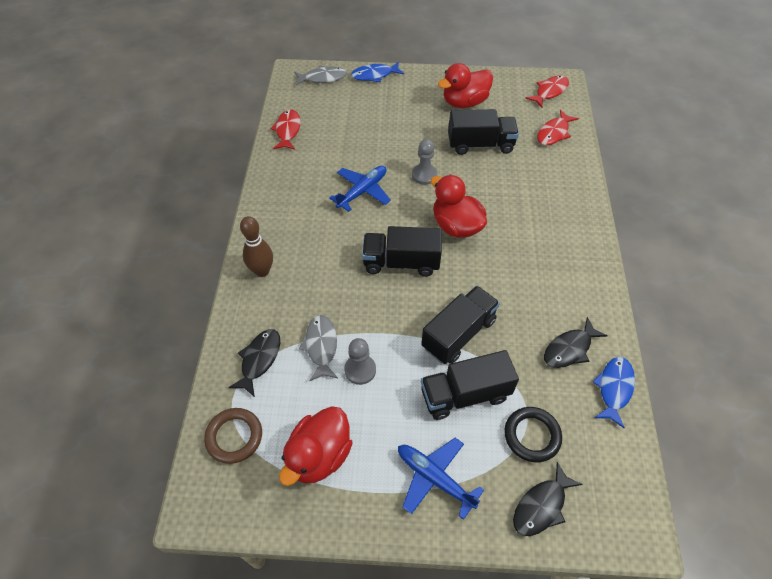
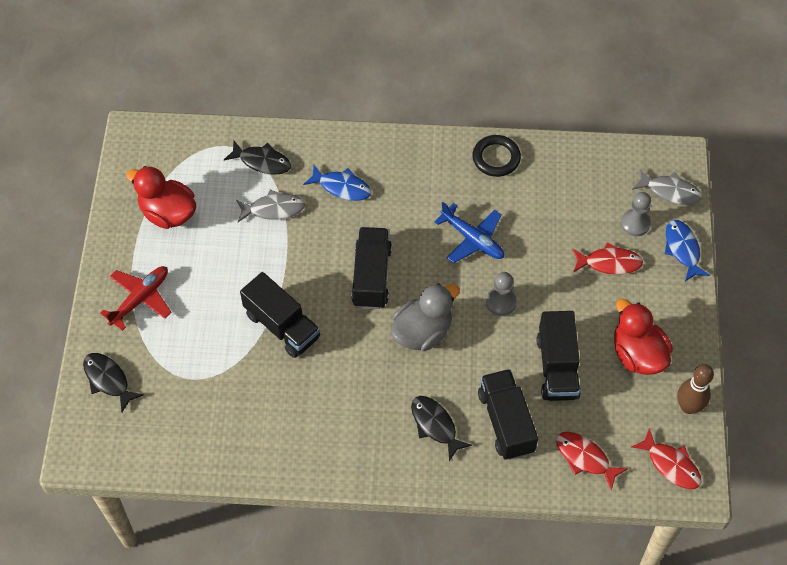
camera: 90 degrees right, 5 degrees up
(234, 437) = (190, 151): brown ring -> none
(262, 271) = (362, 154): brown bowling pin -> brown bowling pin (688, 406)
(288, 130) = (568, 160): red fish -> red fish (609, 263)
(323, 78) = (670, 191): grey fish -> grey fish turned 60 degrees counterclockwise
(360, 370) = (247, 241): grey pawn -> grey pawn (635, 223)
(434, 478) = (140, 299): blue plane -> red plane
(456, 226) = (422, 332): red duck -> grey duck
(465, 394) = (216, 327): black truck -> black truck (506, 422)
(532, 436) = (171, 380): black ring -> black ring (496, 158)
(569, 349) = (260, 426): black fish -> black fish (435, 425)
(614, 388) = (213, 461): blue fish -> blue fish (342, 187)

